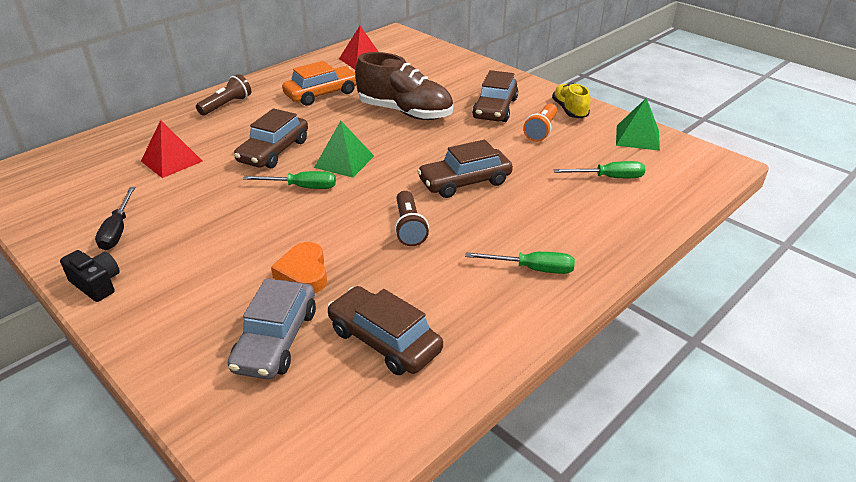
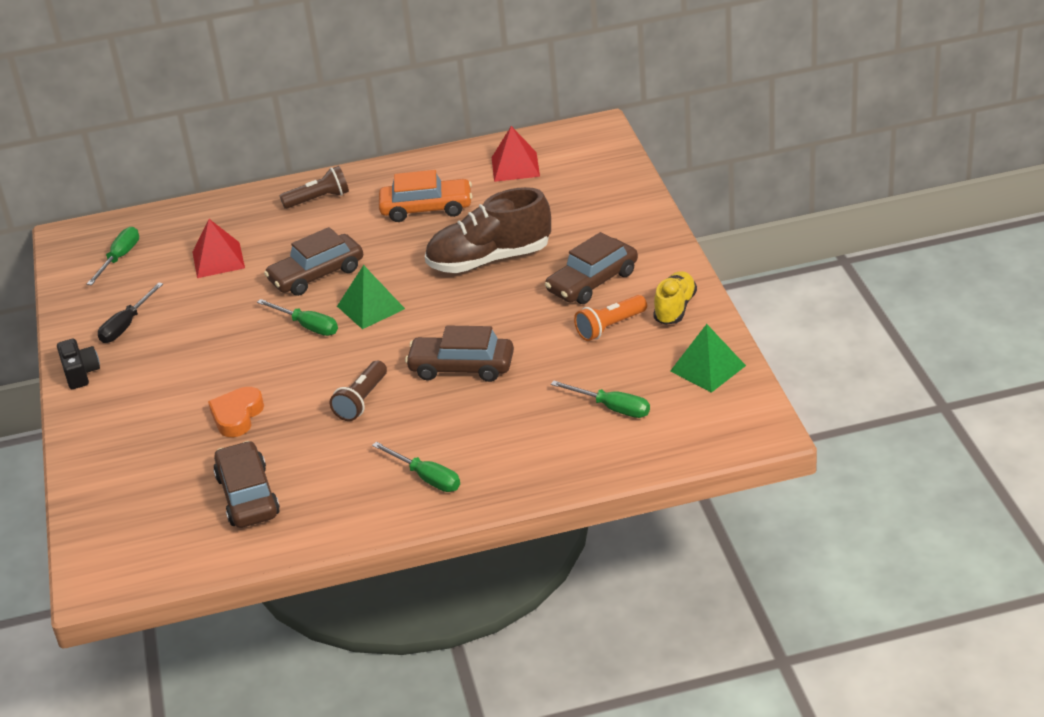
camera: 35 degrees right, 0 degrees up
(68, 181) = (120, 258): none -> green screwdriver
(276, 339) = (172, 466): grey car -> none
(405, 112) = (489, 260): brown shoe -> brown shoe turned 105 degrees clockwise

